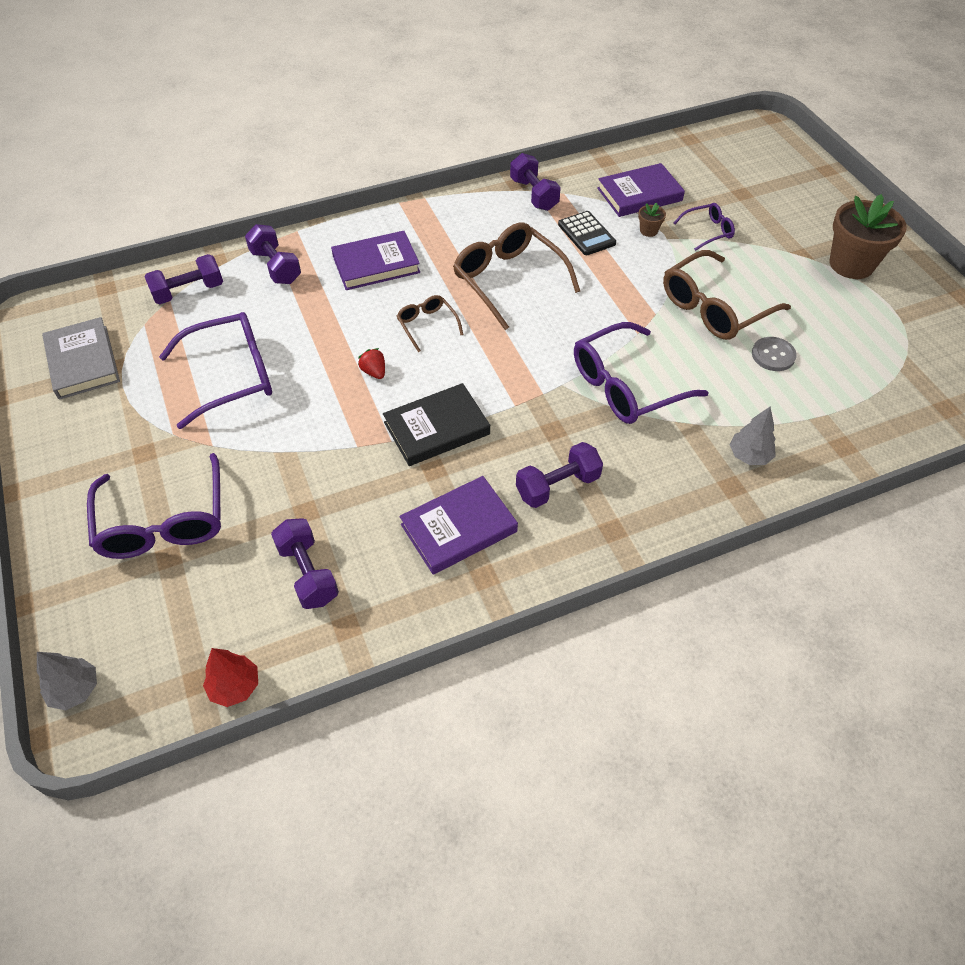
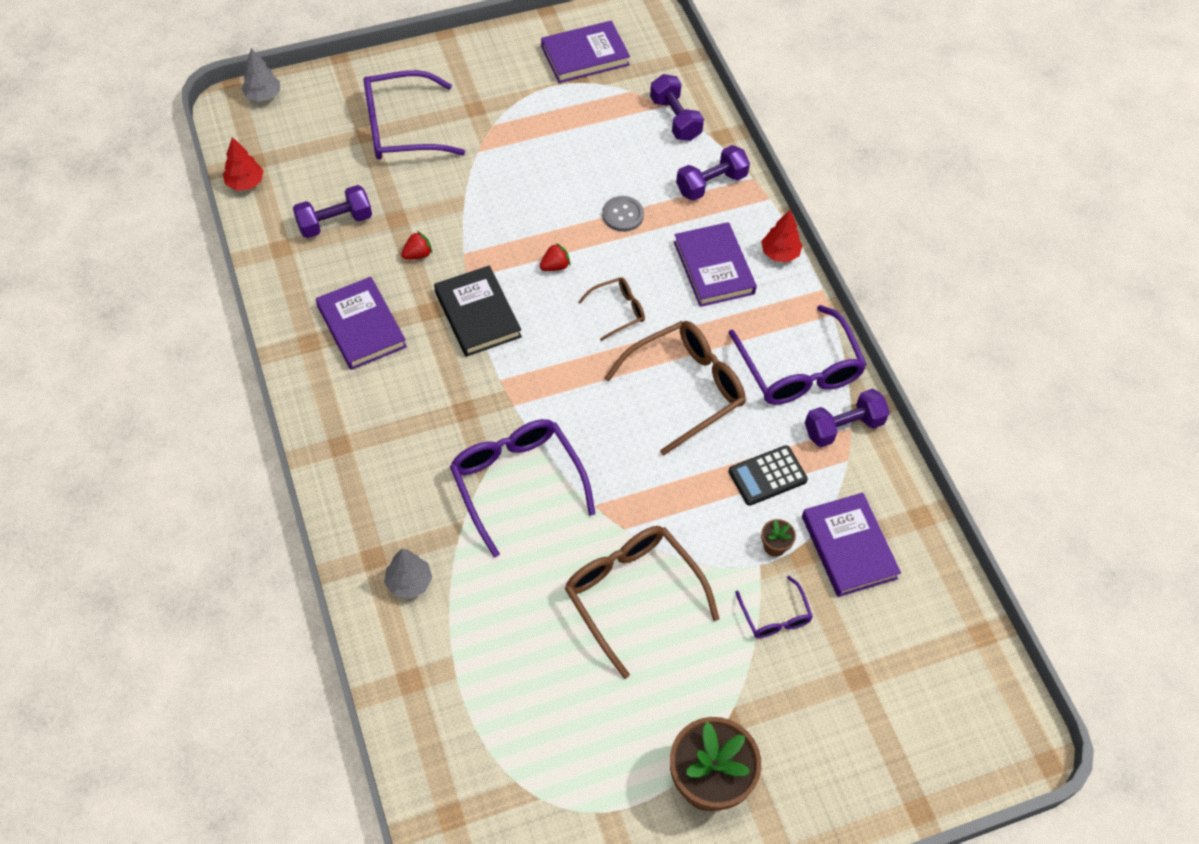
camera: 90 degrees right, 5 degrees up
(83, 362) = (585, 56): grey book -> purple book
(231, 376) = (559, 159): purple glasses -> purple glasses (799, 370)
(358, 486) = (417, 254): none -> red strawberry
(360, 225) = (779, 253): none -> red tree
(557, 486) = (396, 406): purple dumbbell -> none
(773, 355) = (550, 641): grey button -> grey button (623, 215)

